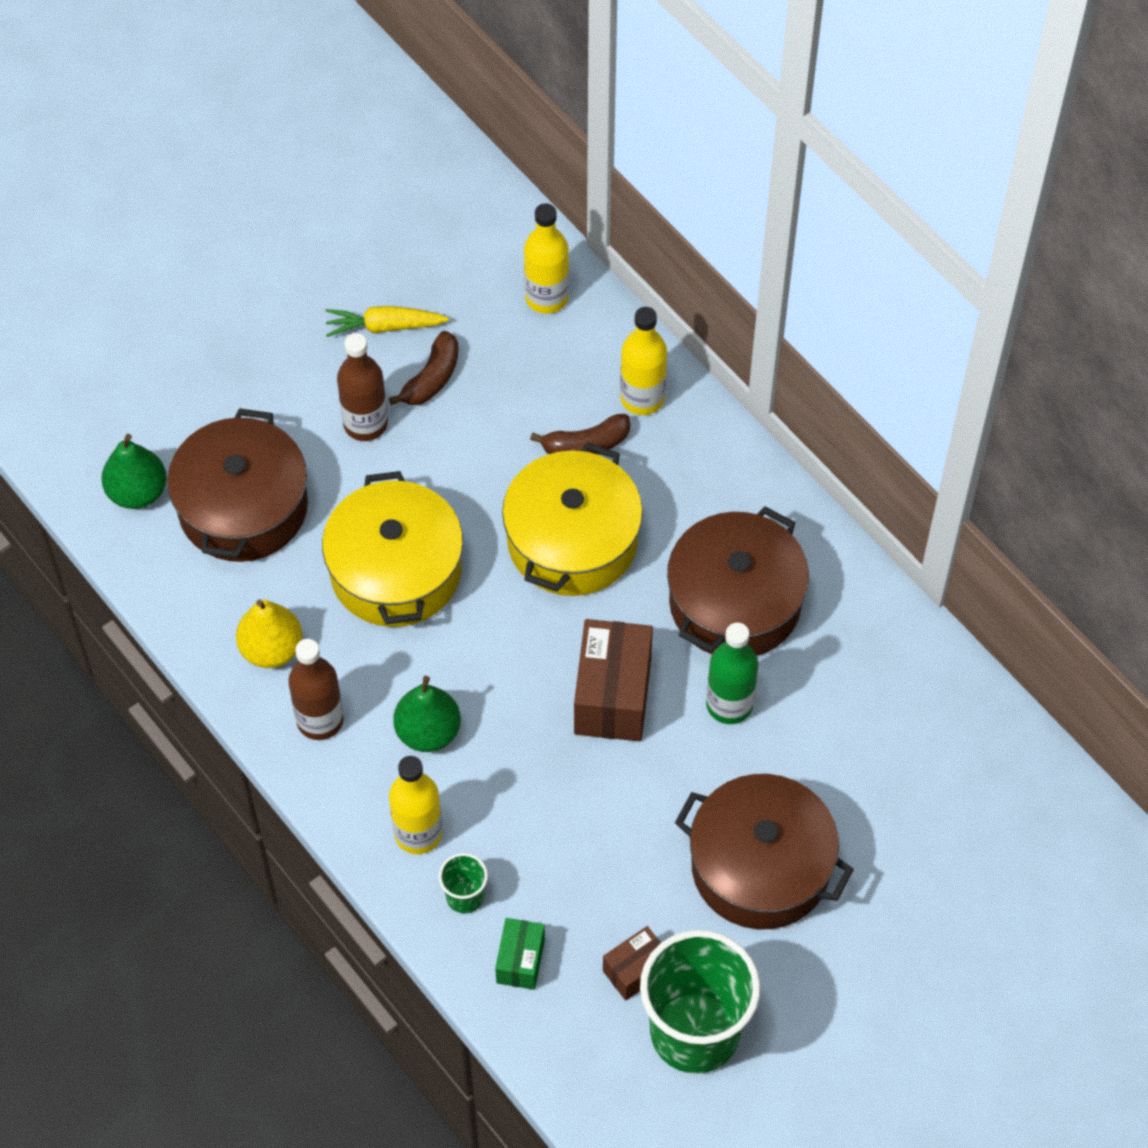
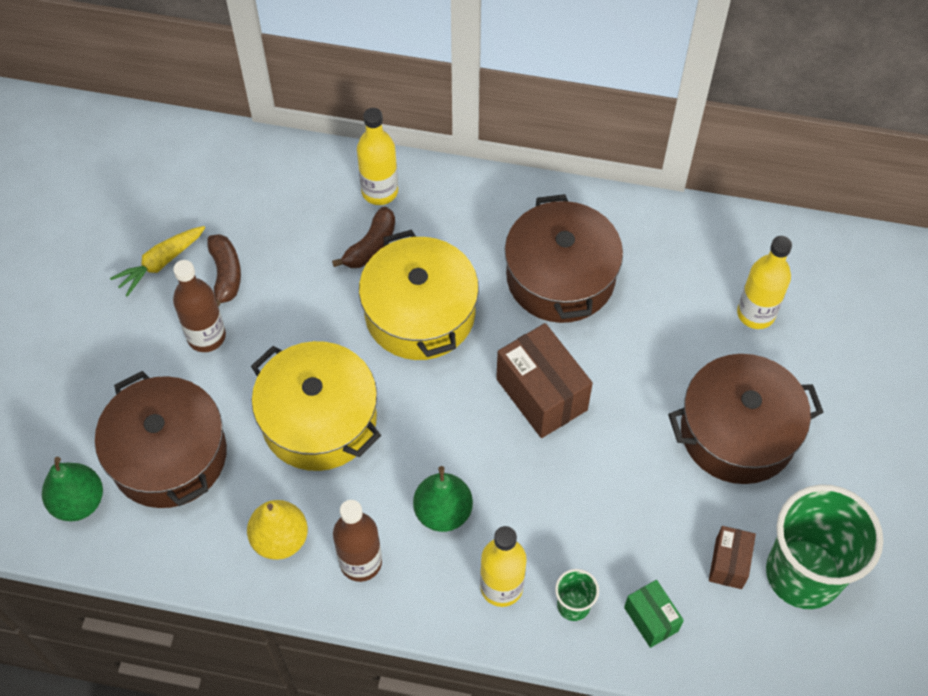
camera: 40 degrees left, 0 degrees up
(546, 297) = (256, 171): yellow bottle -> yellow bottle (755, 314)
(729, 704) = (619, 344): green bottle -> none

